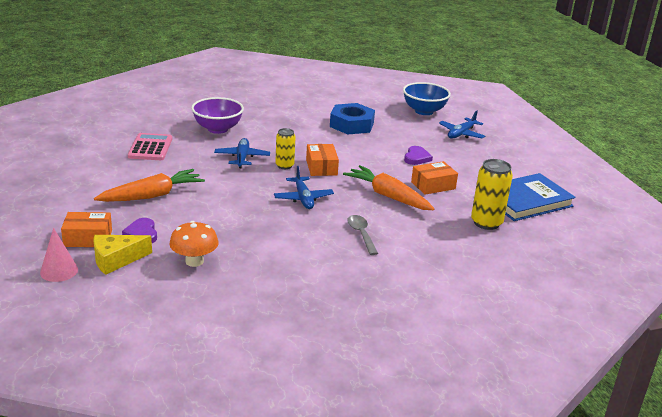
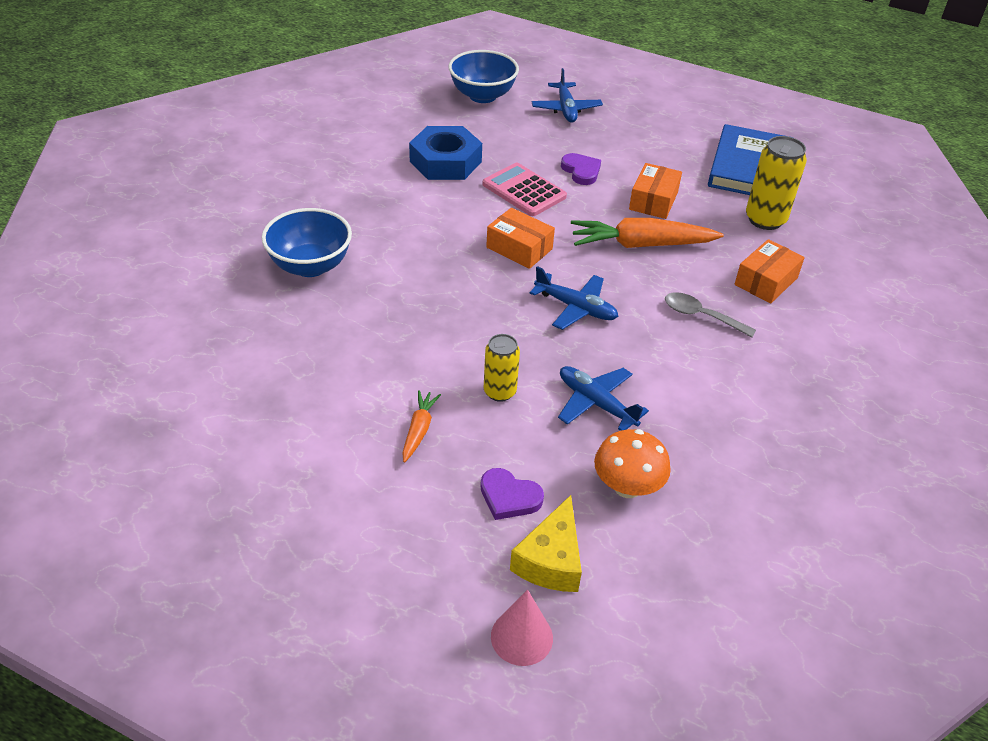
camera: 45 degrees left, 15 degrees up
(88, 238) = (464, 558): orange box -> orange box (766, 281)
(150, 148) = (281, 355): pink calculator -> pink calculator (524, 190)
(152, 195) = (419, 430): orange carrot -> orange carrot, size x0.51
(217, 129) = (310, 266): purple bowl -> blue bowl
(242, 158) = (416, 293): blue plane -> blue plane (596, 403)
(284, 166) = (480, 273): yellow can -> yellow can (499, 392)

